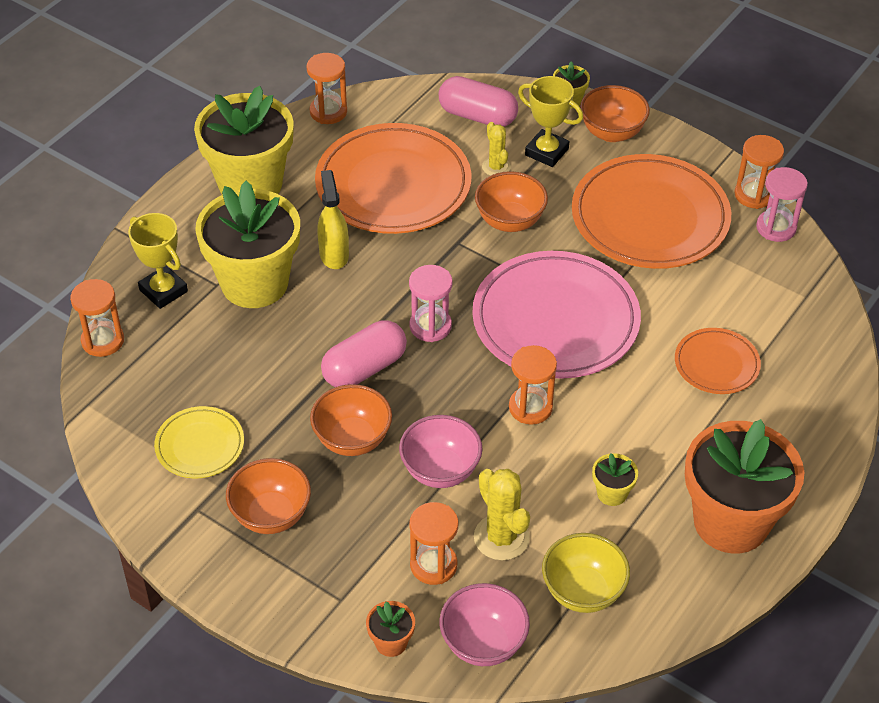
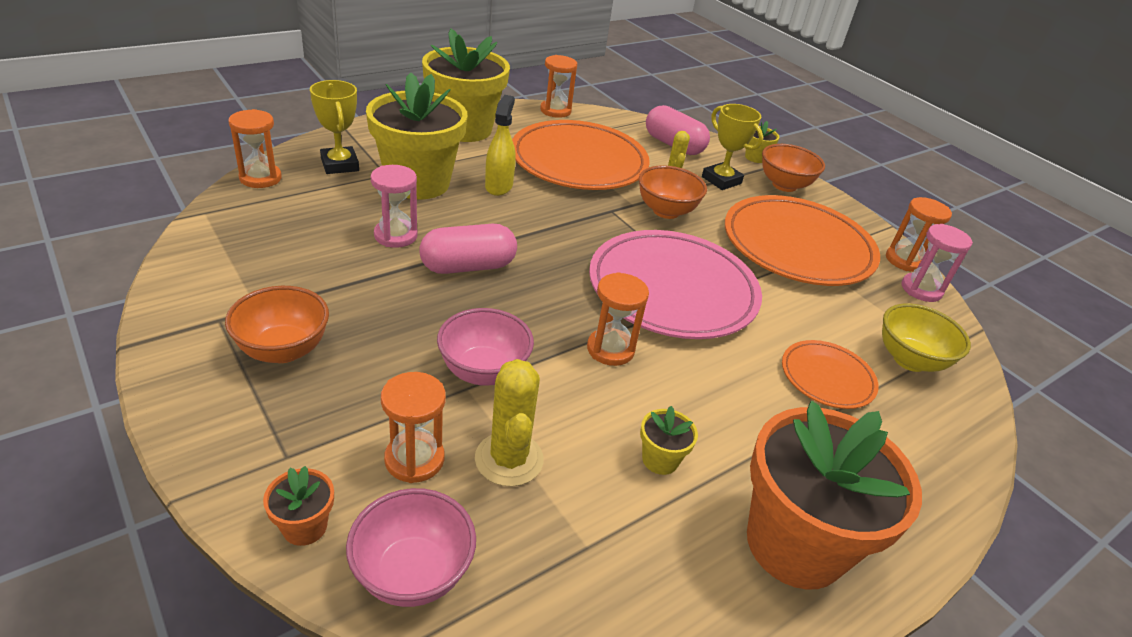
camera: 15 degrees right, 10 degrees down
(200, 445) = (270, 272): yellow plate -> none
(352, 439) = (415, 315): orange bowl -> none
(430, 326) = (550, 257): pink hourglass -> pink hourglass (395, 236)
(583, 592) = (572, 558): yellow bowl -> yellow bowl (909, 360)

